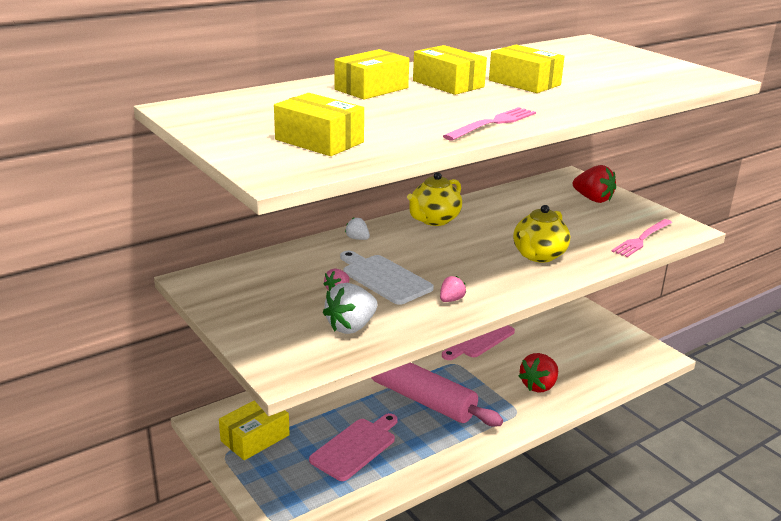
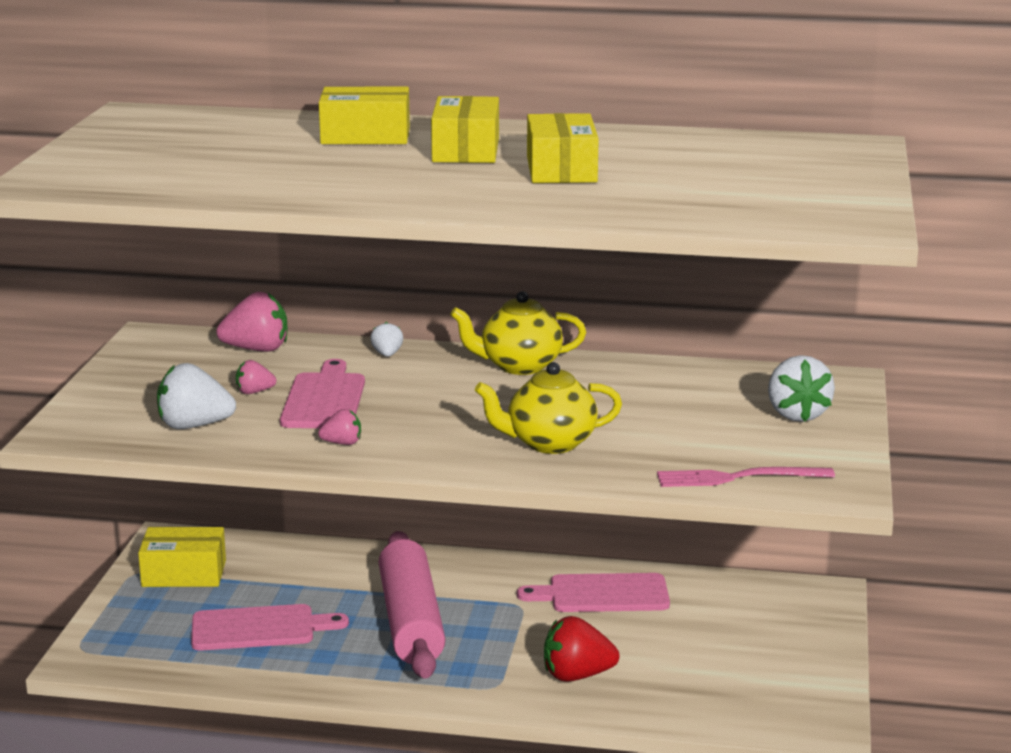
camera: 45 degrees right, 5 degrees down
(280, 263) = (257, 349): none -> pink strawberry
(319, 141) = (154, 169): yellow box -> none
(384, 278) = (324, 399): white cutting board -> pink cutting board
(493, 123) = (367, 198): pink fork -> none
(593, 199) = (797, 414): red strawberry -> white strawberry

